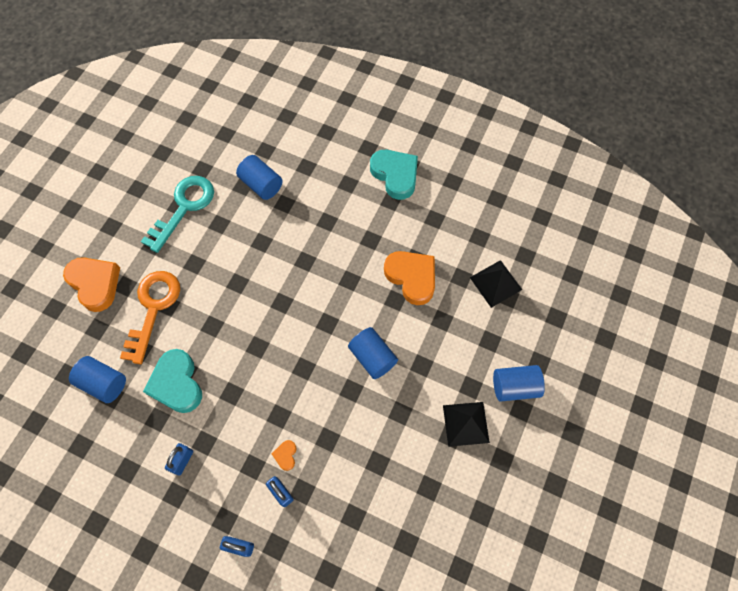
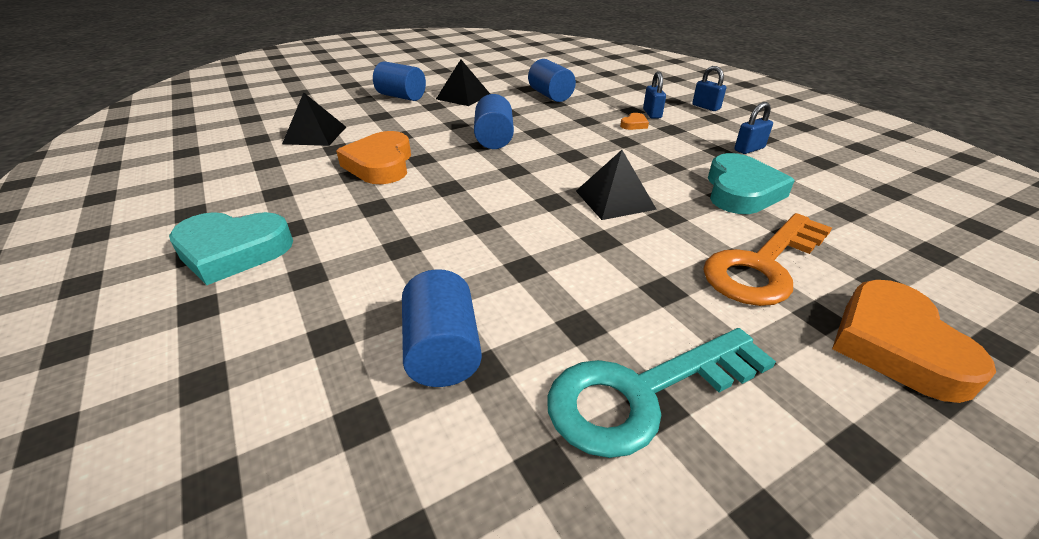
camera: 145 degrees left, 30 degrees down
(103, 383) = (860, 224): blue cylinder -> blue cylinder (550, 95)
(248, 325) = (615, 200): none -> black pyramid
(395, 175) = (233, 251): turquoise heart -> turquoise heart turned 90 degrees counterclockwise

